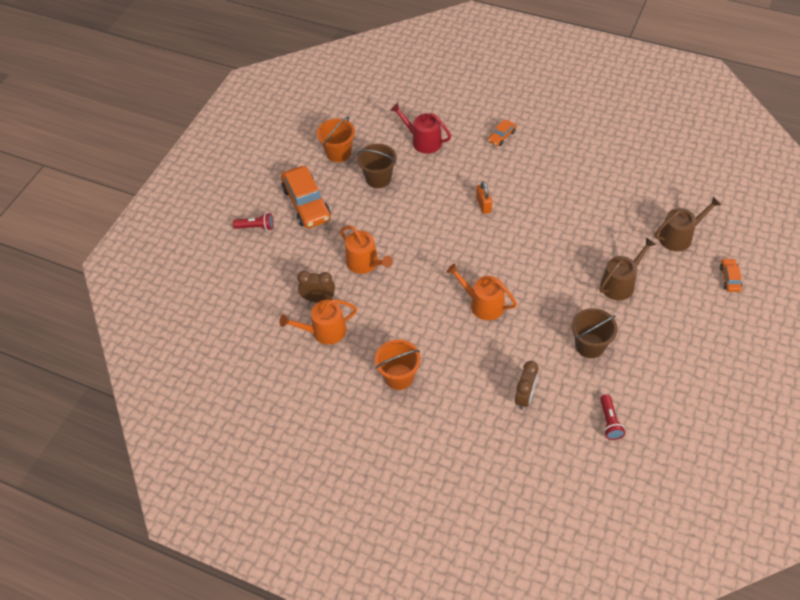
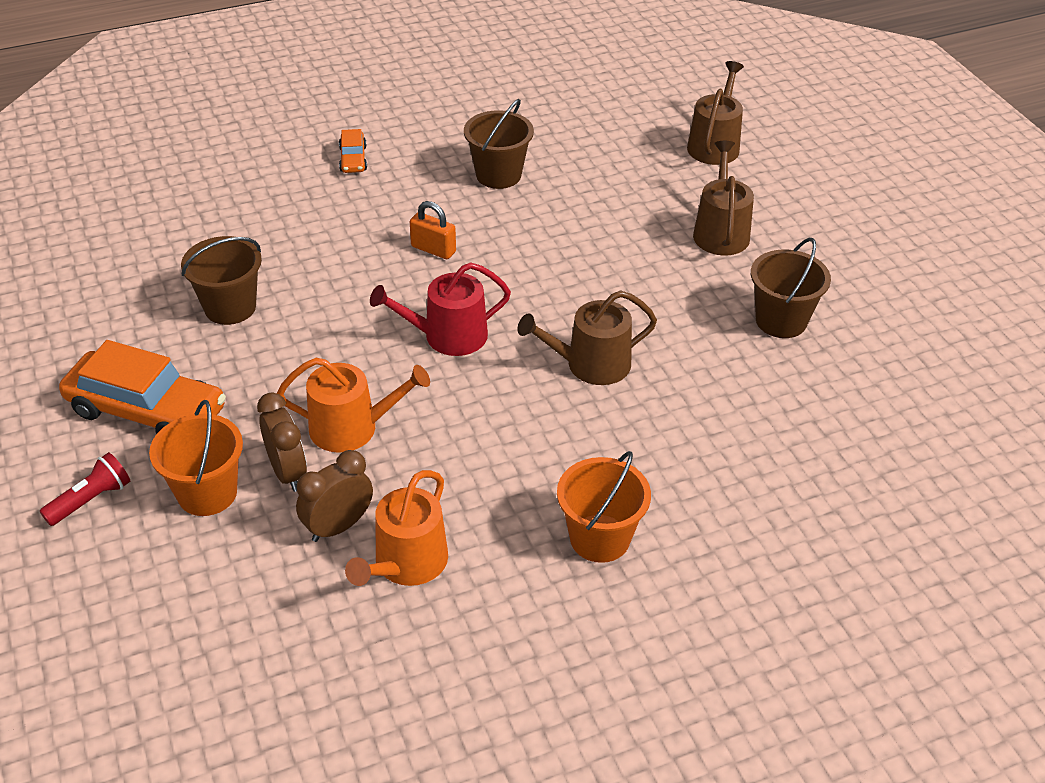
camera: 50 degrees left, 10 degrees down
(338, 153) = (117, 312): orange bucket -> orange bucket (207, 493)
(423, 141) = (242, 224): red watering can -> red watering can (447, 336)
(483, 304) = (590, 364): orange watering can -> brown watering can
(525, 397) = (791, 435): brown clock -> brown clock (287, 472)
(554, 185) = (498, 175): none -> brown bucket
(609, 422) = (917, 387): red flashlight -> none
(729, 278) = (822, 154): orange car -> none

